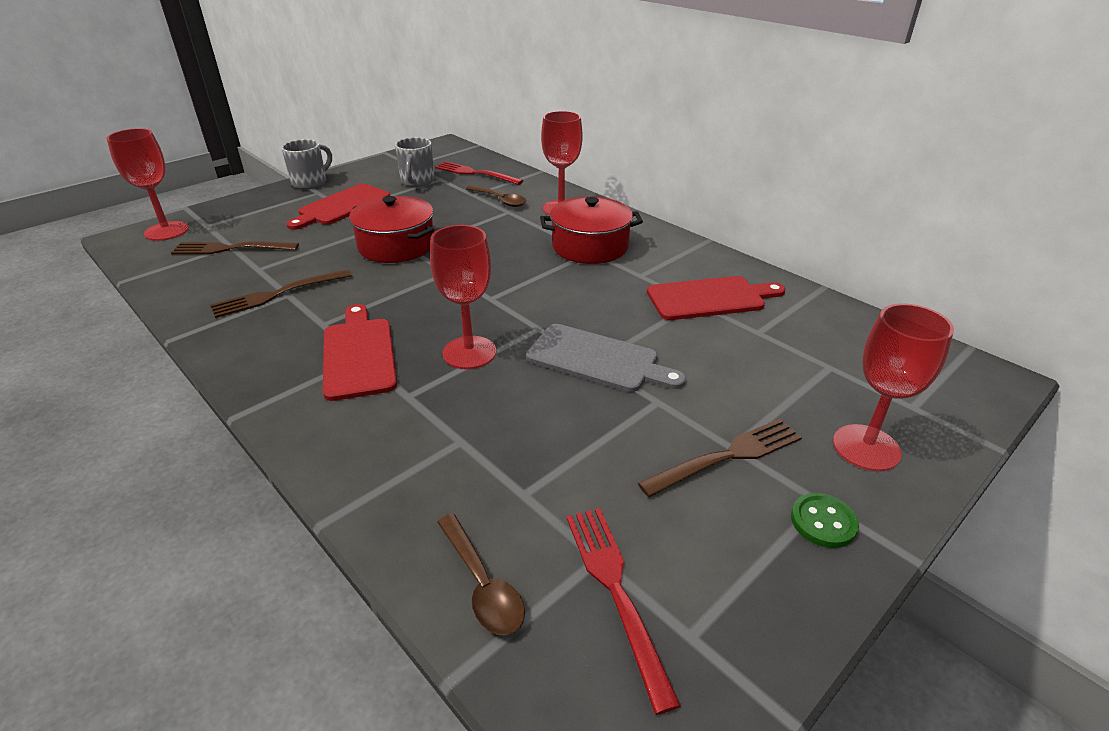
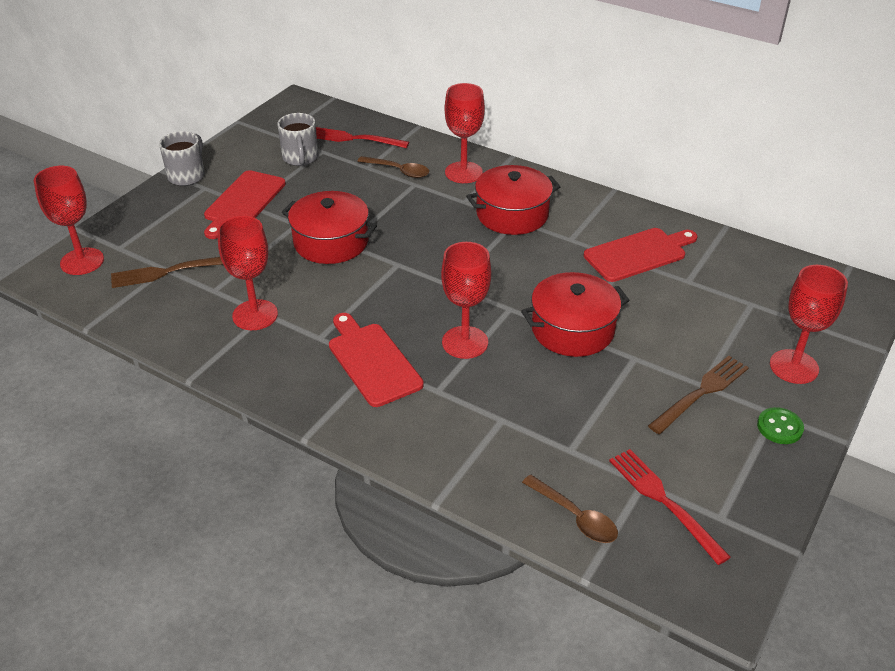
camera: 15 degrees left, 5 degrees up
(277, 294) = (255, 315): brown fork -> red goblet
(598, 359) = (572, 329): grey cutting board -> red pot

